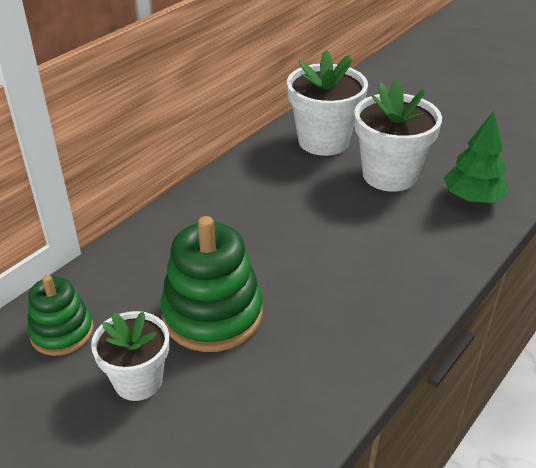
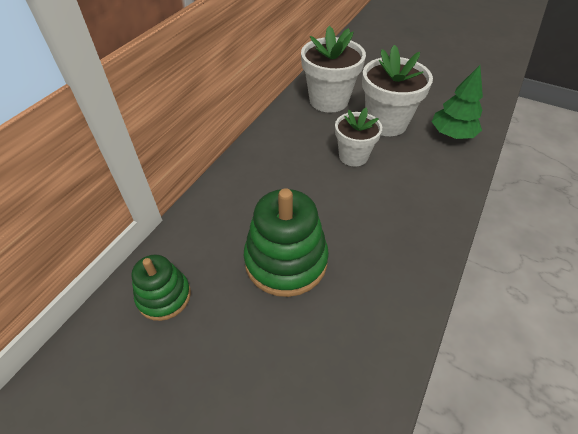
camera: 10 degrees left, 10 degrees up
(138, 380) = (241, 332): white flower pot -> white flower pot (353, 156)

